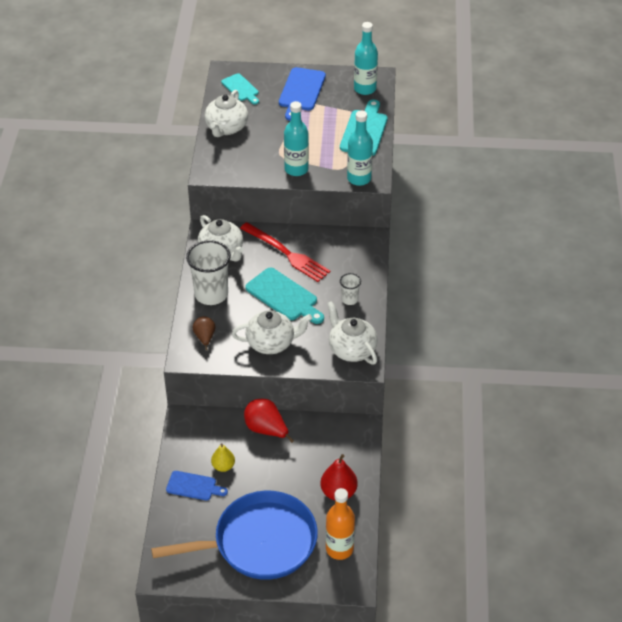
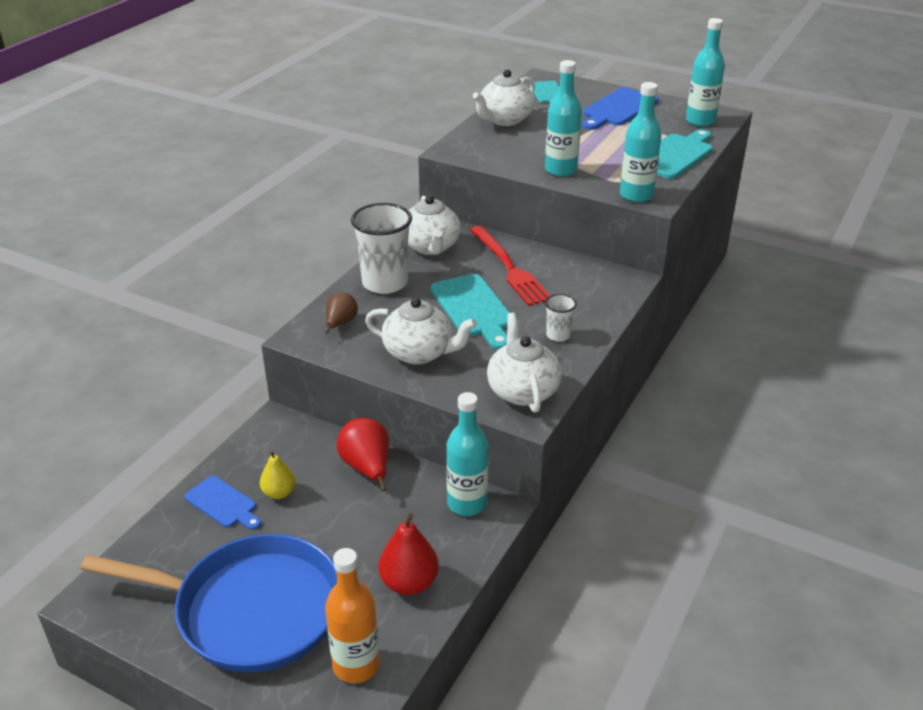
camera: 25 degrees right, 10 degrees down
(341, 431) = (467, 503): none -> turquoise bottle

